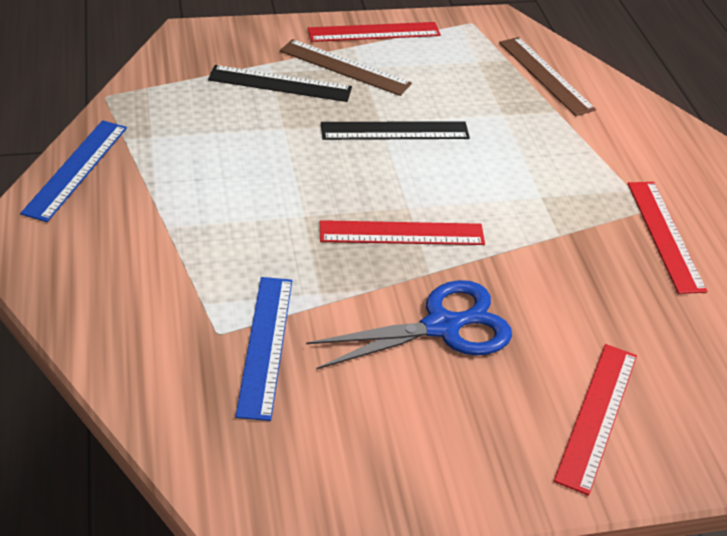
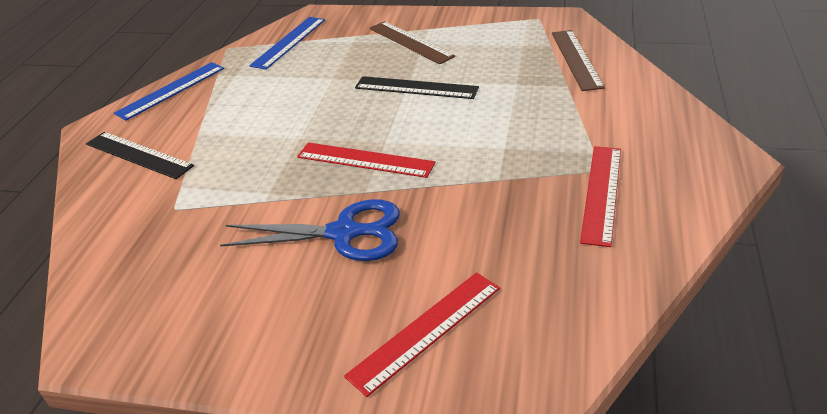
camera: 30 degrees right, 5 degrees down
(265, 345) = (199, 222): blue ruler -> blue ruler (288, 42)
(280, 84) = (353, 49): black ruler -> black ruler (138, 155)
(374, 32) = (452, 20): red ruler -> none

